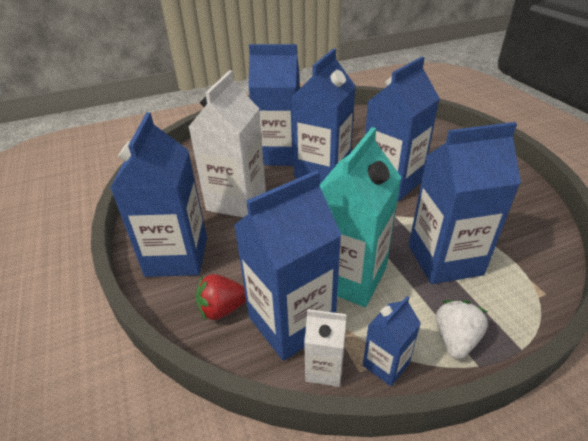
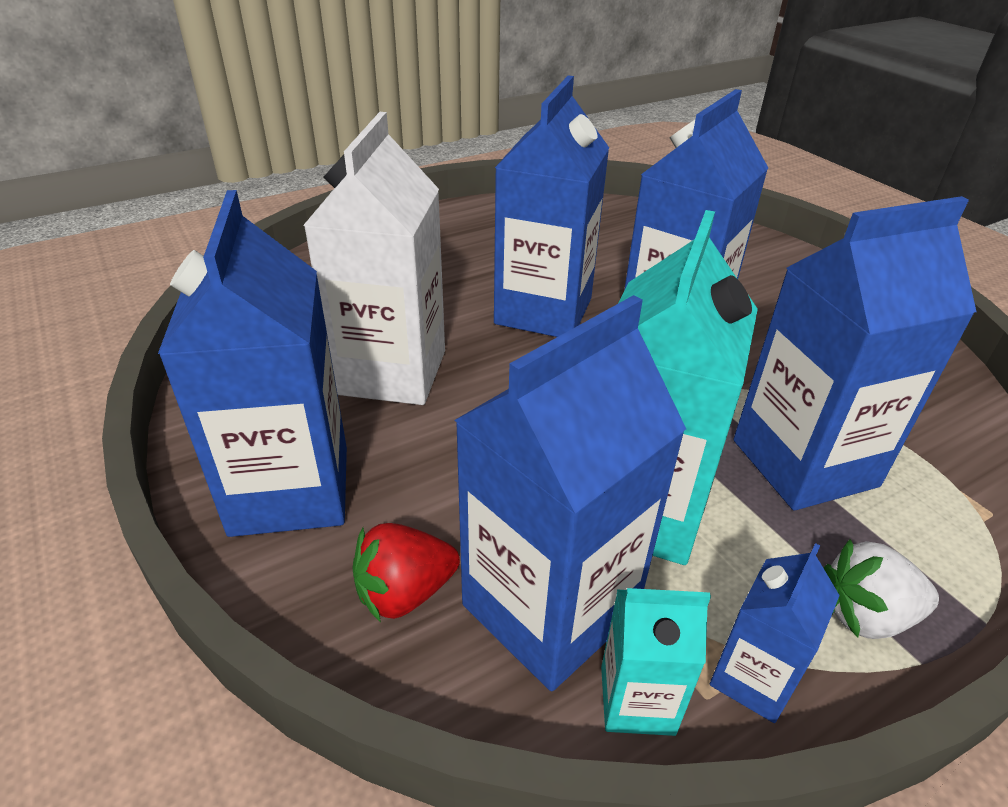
camera: 10 degrees left, 0 degrees up
(279, 155) = (456, 283): blue carton -> none
(324, 368) = (637, 700): white carton -> turquoise carton
(455, 339) = (866, 615): white strawberry -> white strawberry turned 105 degrees counterclockwise

